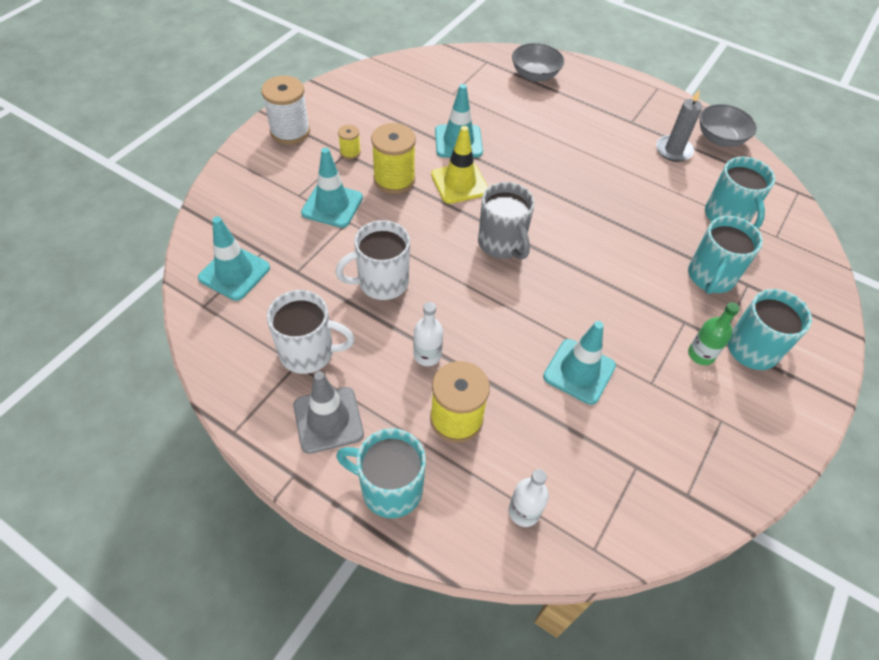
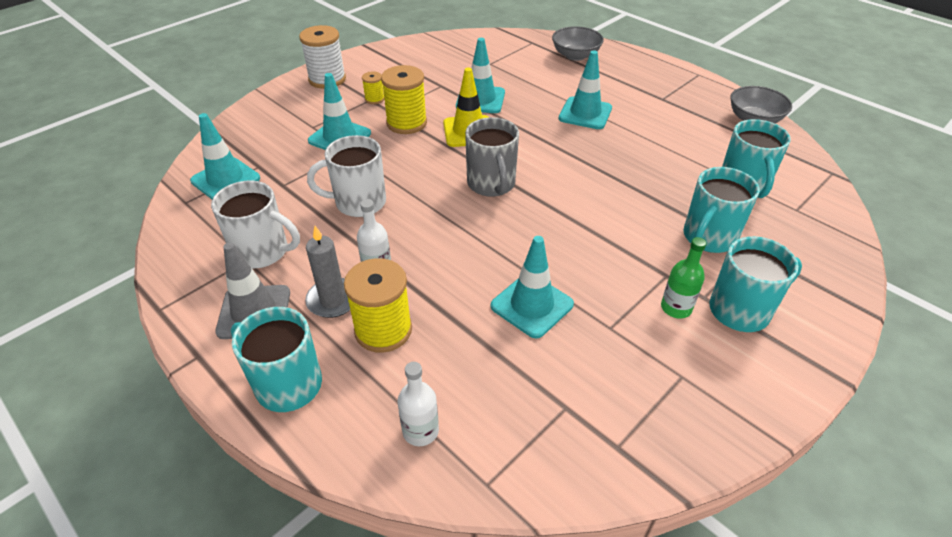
camera: 15 degrees right, 10 degrees down
(565, 148) = (585, 113): none -> turquoise traffic cone
(673, 150) = (700, 125): grey candle -> grey candle (333, 300)

